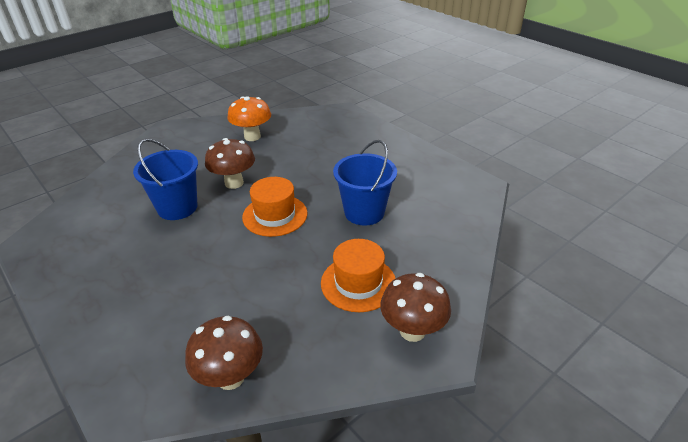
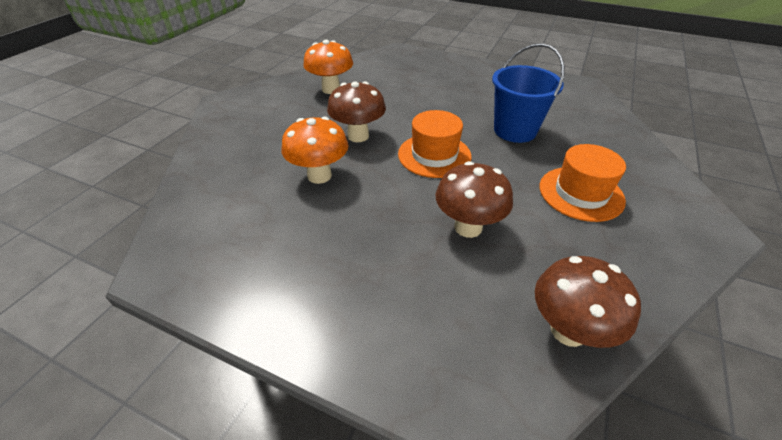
camera: 25 degrees left, 5 degrees up
(177, 207) = (319, 175): blue bucket -> orange mushroom
(412, 331) = (672, 219): brown mushroom -> brown mushroom (468, 227)

